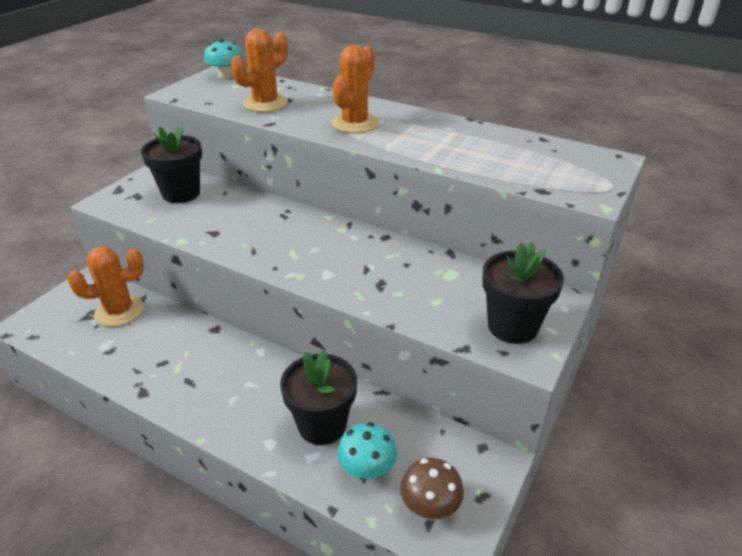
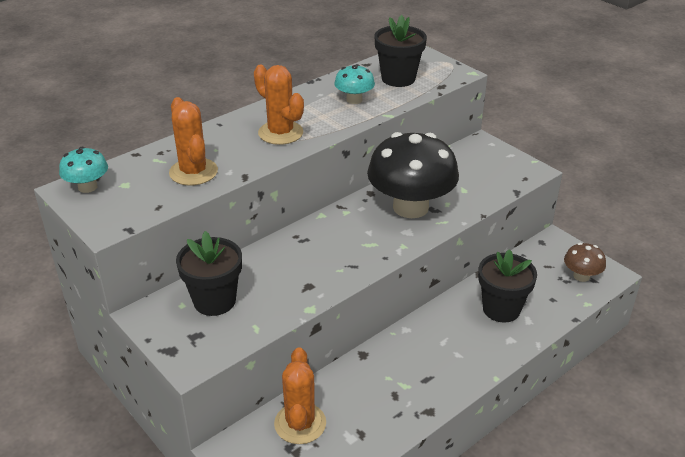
camera: 70 degrees left, 0 degrees up
(367, 468) = (546, 296): turquoise mushroom -> turquoise mushroom (354, 100)
(374, 267) = (410, 207): none -> black mushroom
(512, 326) = (502, 168): black flower pot -> black flower pot (398, 78)

